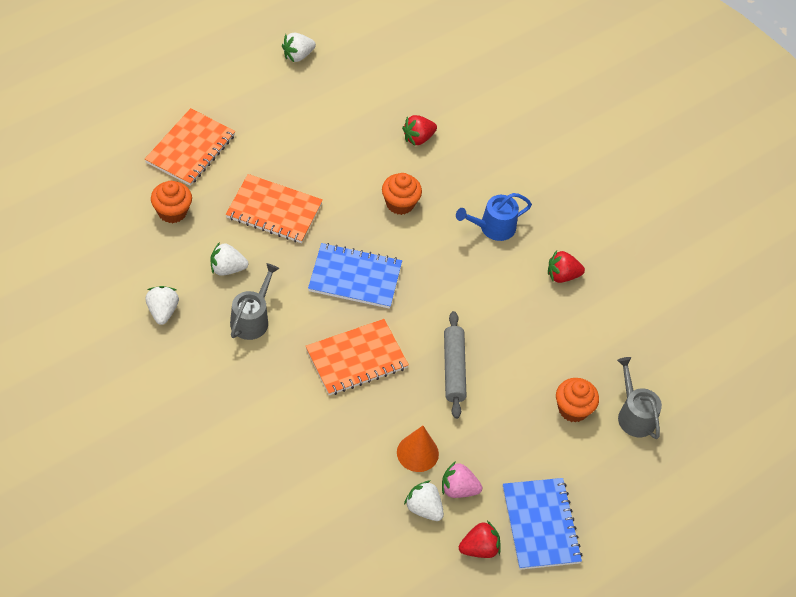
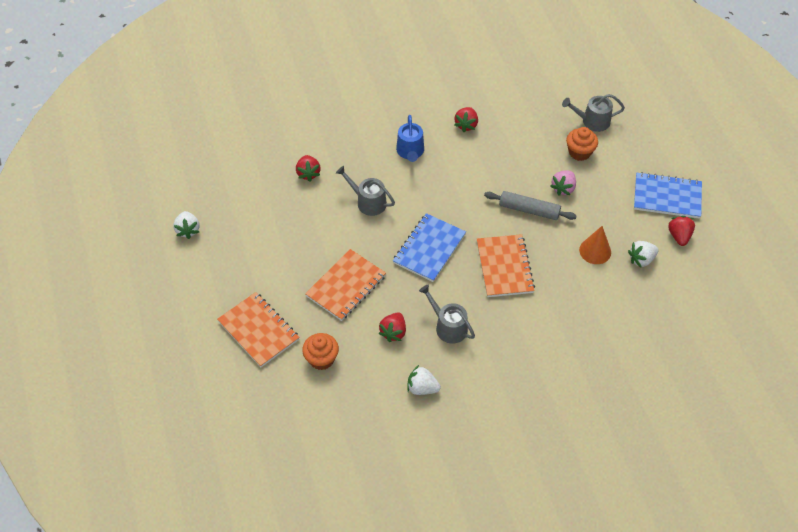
camera: 65 degrees left, 0 degrees up
(227, 268) = (393, 332): white strawberry -> red strawberry
(400, 203) = (368, 202): orange cupcake -> grey watering can
(458, 489) = (630, 235): pink strawberry -> pink strawberry (563, 188)

